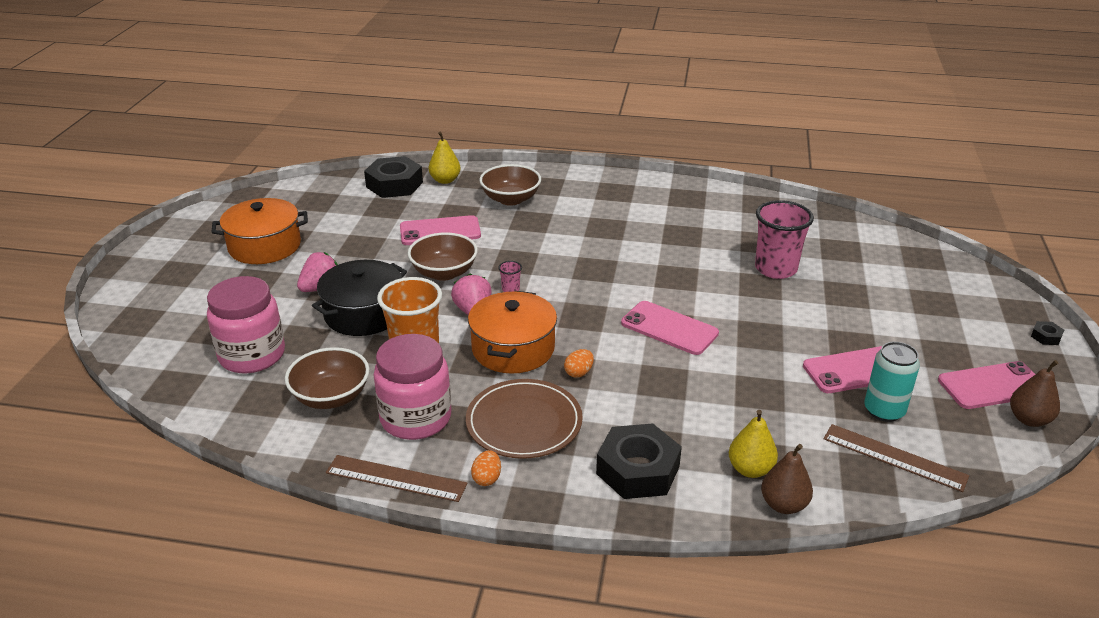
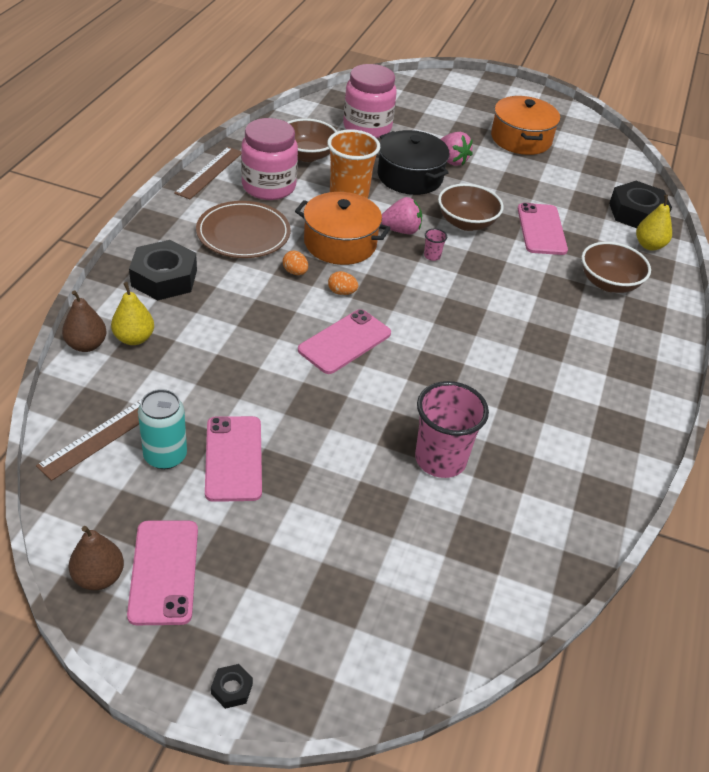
camera: 95 degrees right, 10 degrees up
(487, 478) = (191, 208): orange egg -> orange egg (342, 292)

